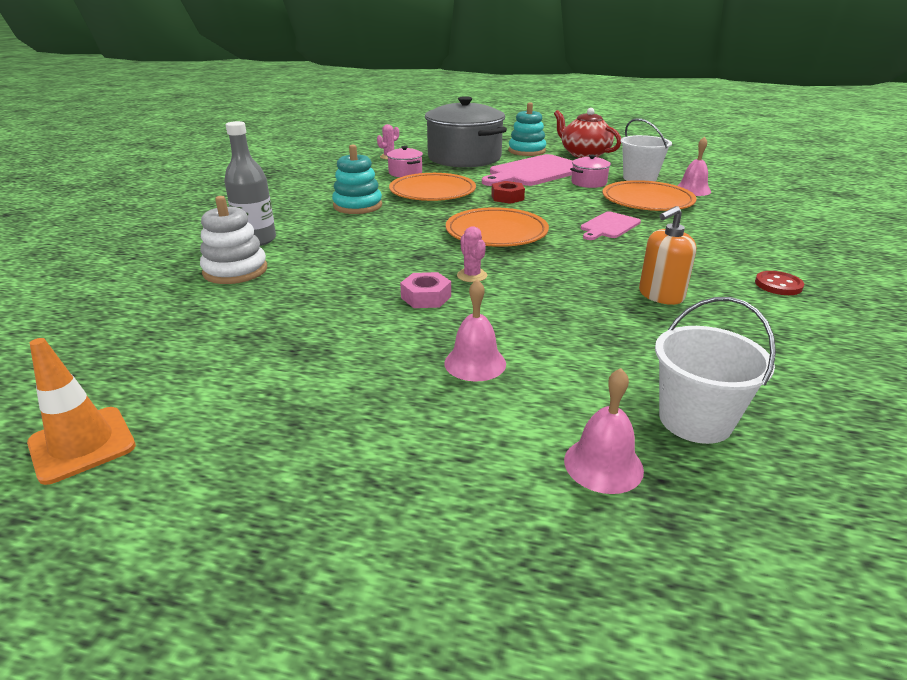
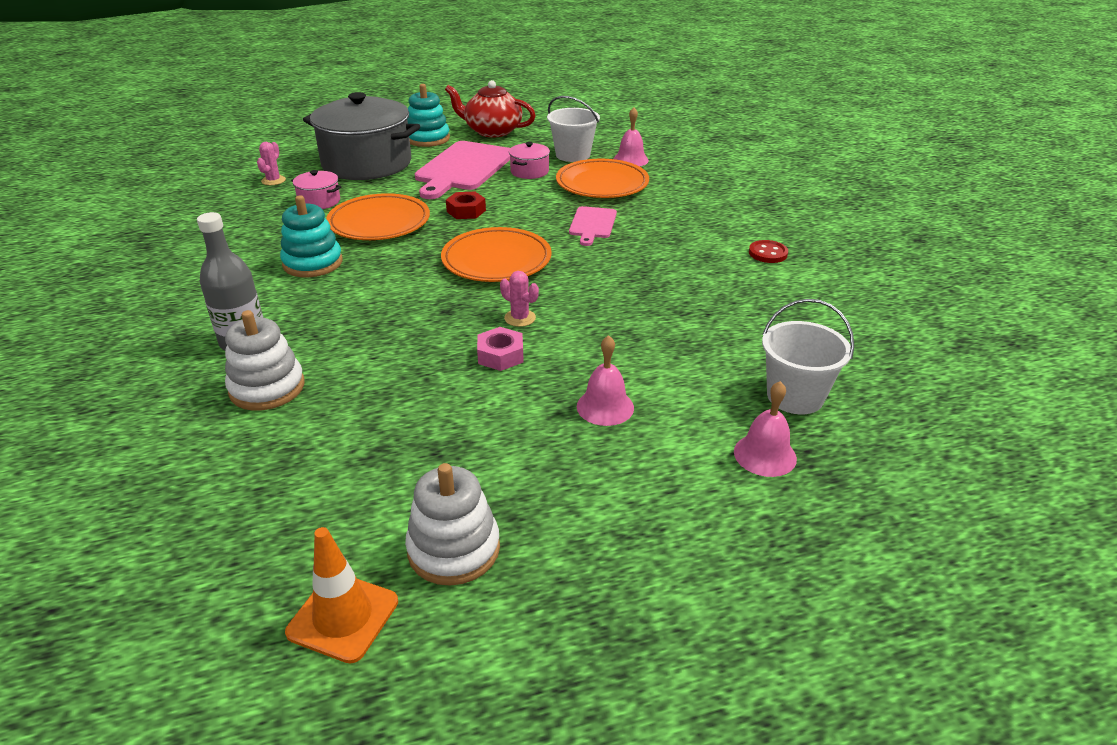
camera: 30 degrees left, 5 degrees up
(219, 428) = (454, 549): none -> white stacking toy
(660, 295) = (692, 290): orange soap dispenser -> none

